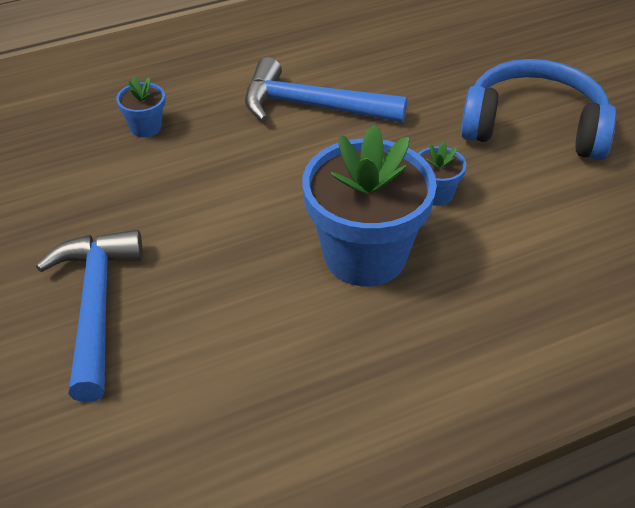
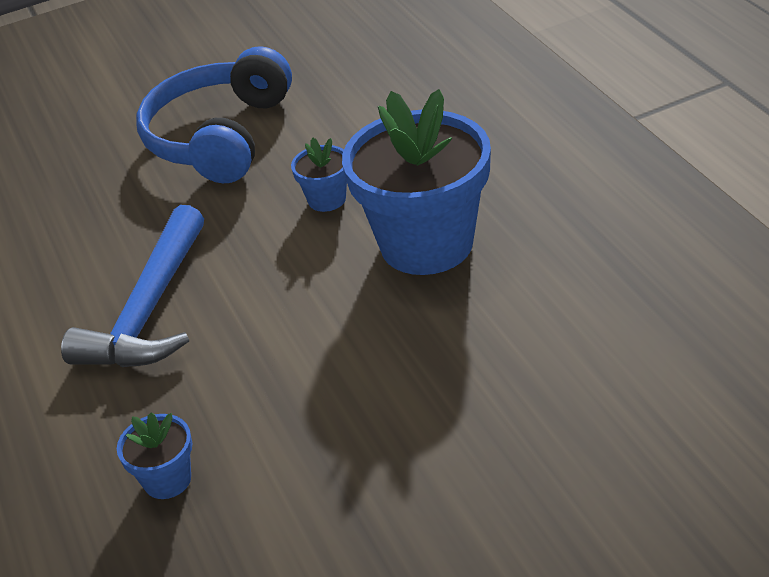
camera: 85 degrees left, 5 degrees down
(96, 307) = (534, 463): blue hammer -> none

